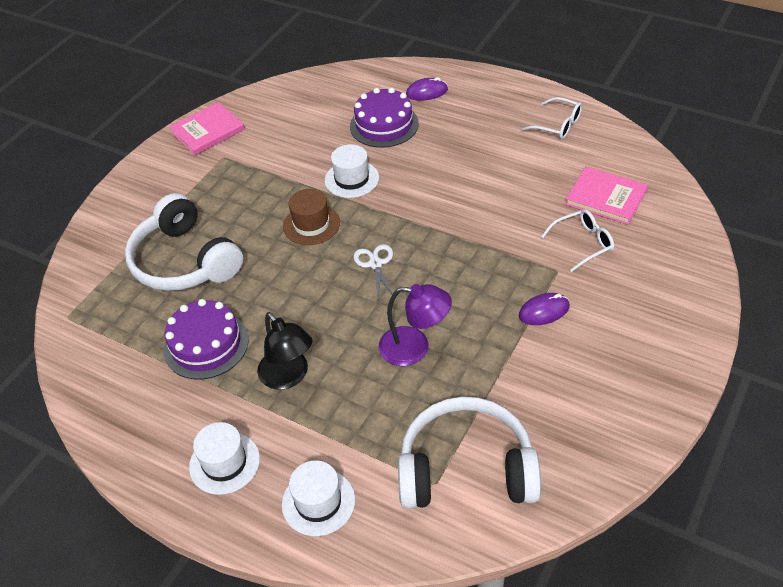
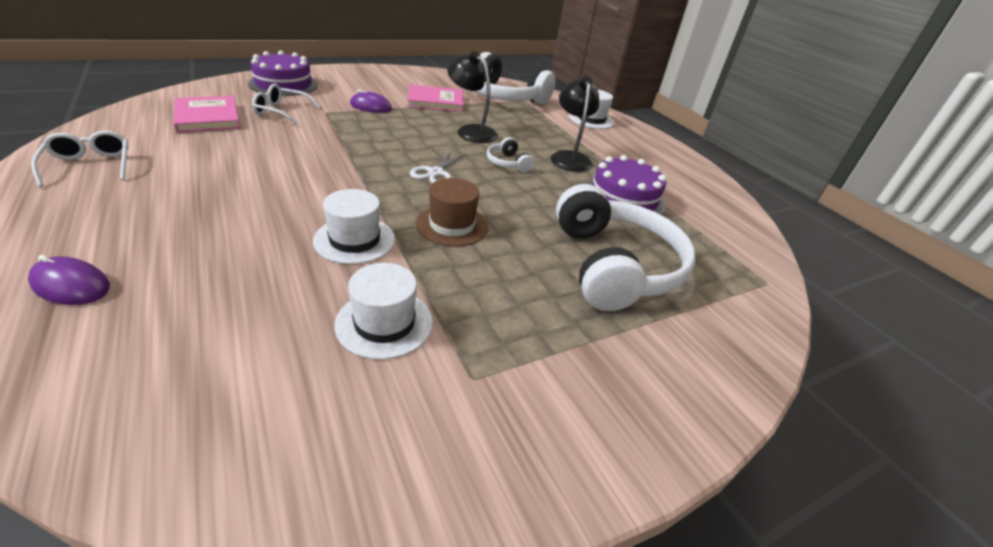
camera: 155 degrees left, 10 degrees down
(207, 131) = (453, 465): pink book -> pink book (435, 101)
(224, 463) = (639, 149): white hat -> white hat (384, 323)
(336, 320) = (507, 163): none -> white headphones
(384, 125) = (211, 277): purple cake -> purple cake (283, 84)
(415, 347) = (471, 131): purple lamp -> black lamp

